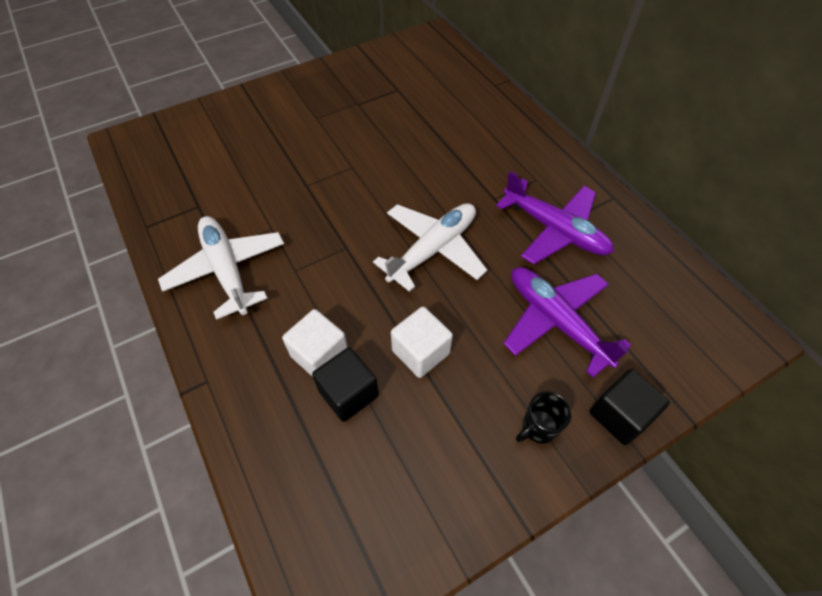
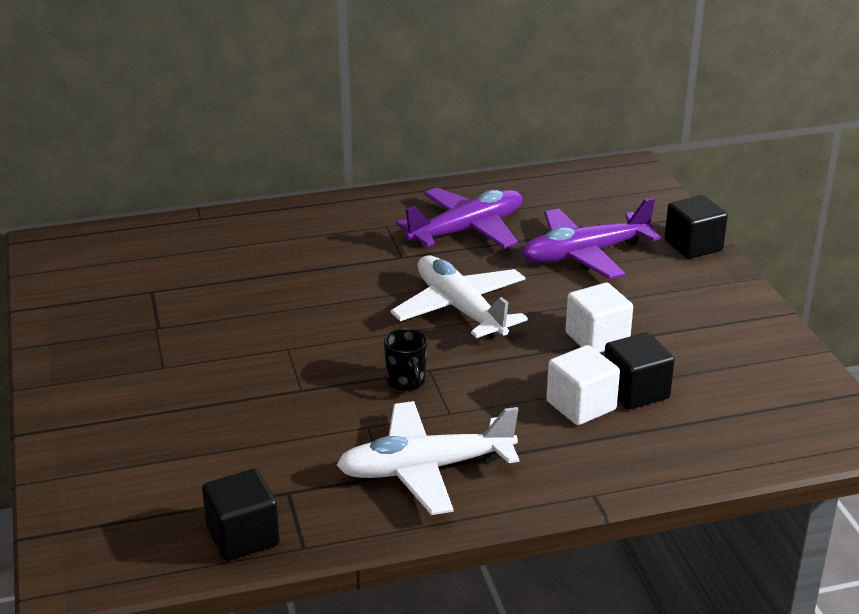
camera: 75 degrees left, 25 degrees down
(155, 197) = (243, 536): none -> black cube
(538, 427) = (697, 288): black mug -> black mug (406, 382)

